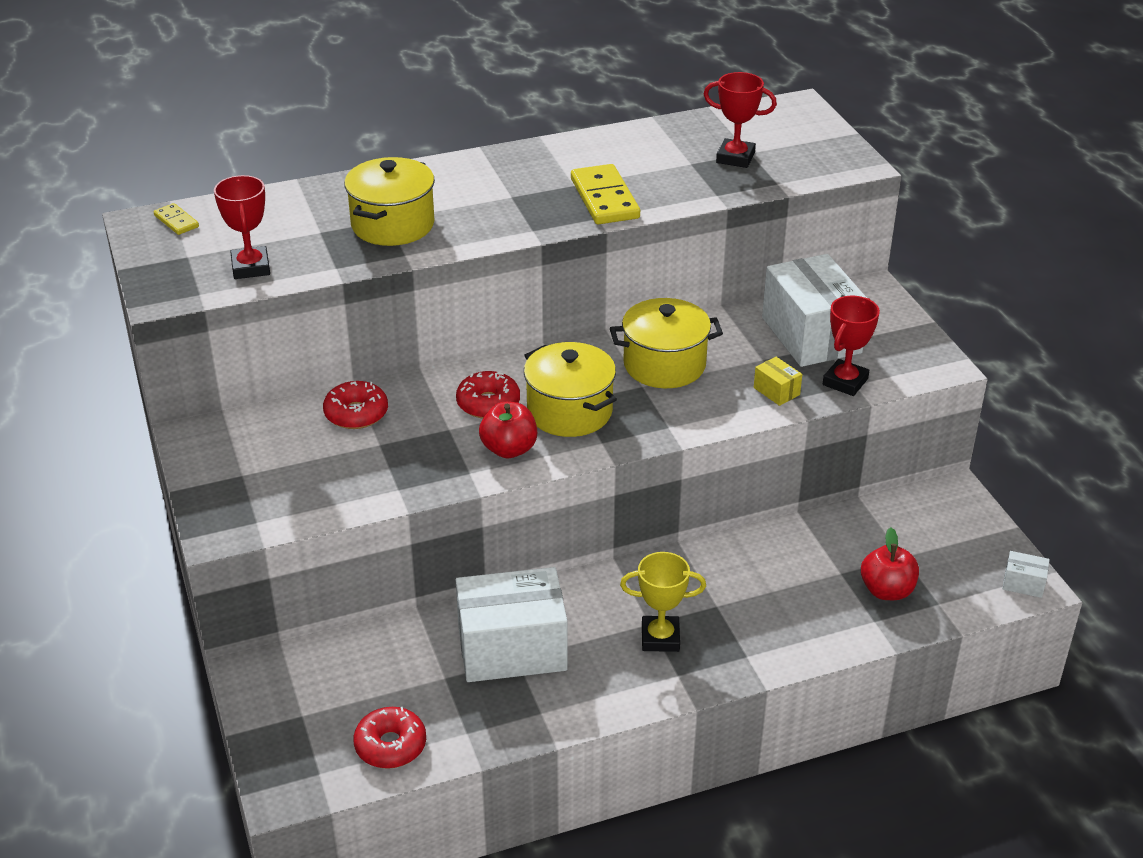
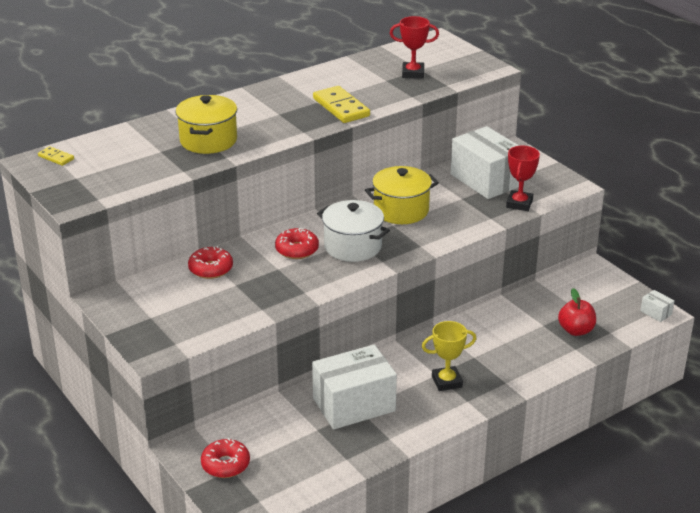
camera: 15 degrees left, 5 degrees down
(251, 267) = (125, 178): red trophy -> none
(390, 745) = (299, 475): red donut -> red donut (225, 464)
(509, 449) = (324, 274): red apple -> none
(569, 411) = (353, 246): yellow pot -> white pot
(776, 391) = (479, 215): yellow box -> none
(1023, 584) = (656, 313): white box -> white box turned 45 degrees clockwise

